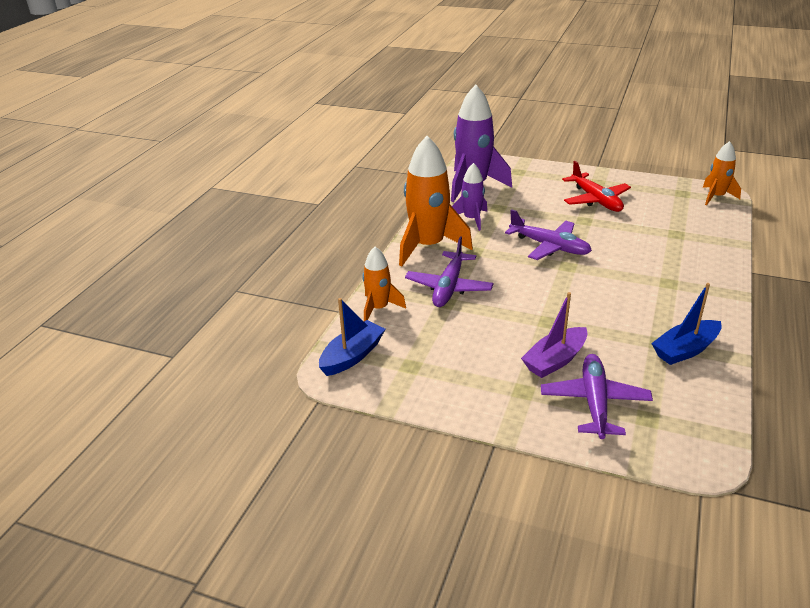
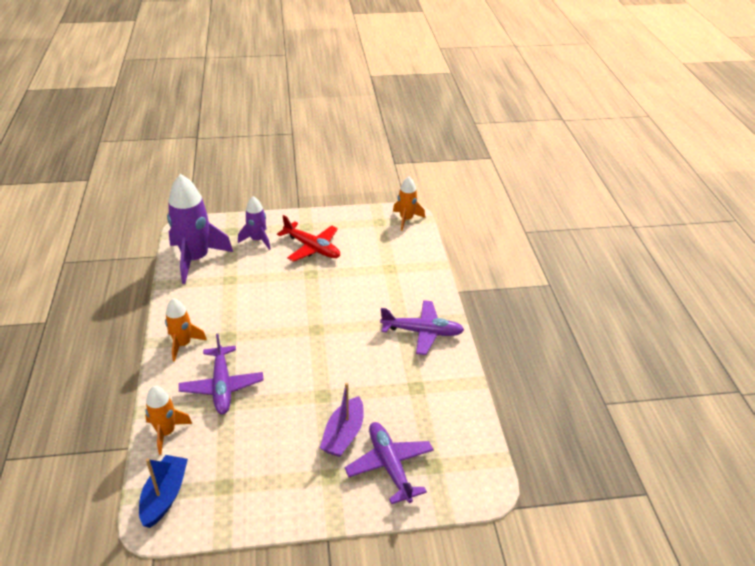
camera: 30 degrees left, 5 degrees up
(428, 246) = (183, 344): orange rocket -> orange rocket, size x0.55
(471, 219) = (211, 300): purple rocket -> purple rocket (257, 240)
(549, 246) = (293, 312): purple plane -> purple plane (422, 332)
(685, 350) = (437, 388): blue boat -> none

